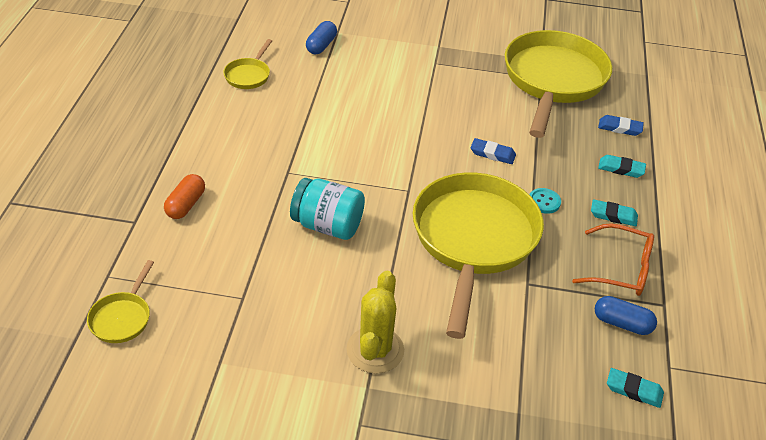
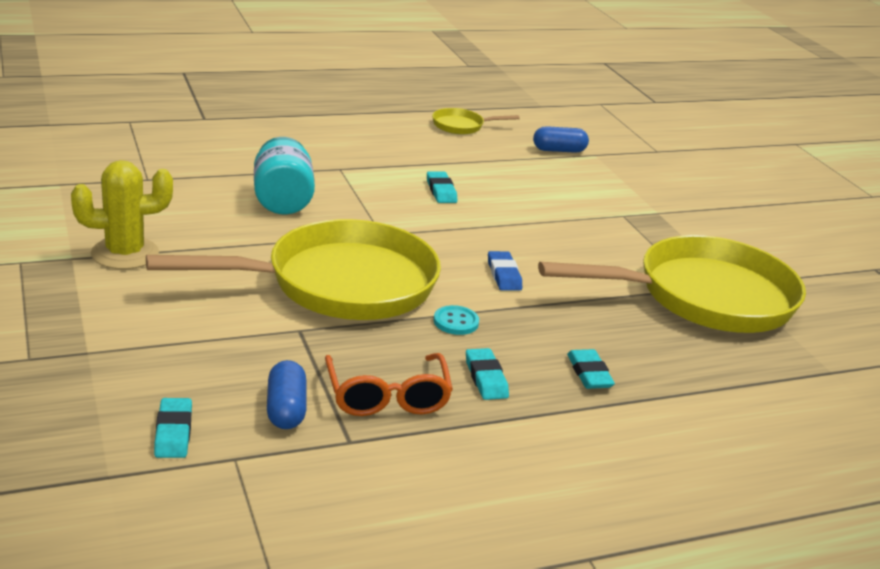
camera: 60 degrees right, 15 degrees down
(122, 318) = (85, 136): yellow pan -> none
(186, 205) = (246, 133): orange capsule -> none
(356, 133) = (441, 191): none -> turquoise eraser
(620, 128) = (676, 362): blue eraser -> none

